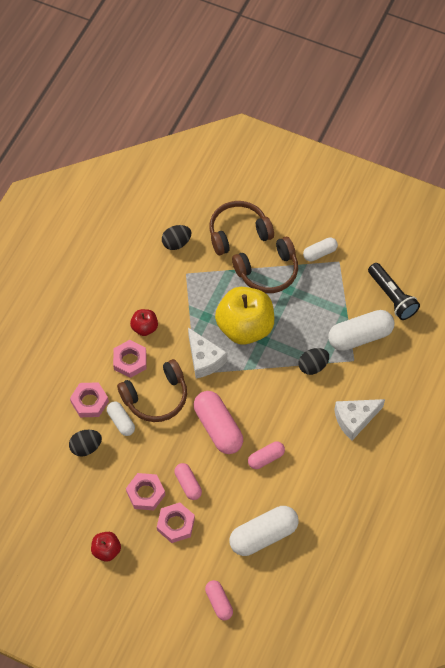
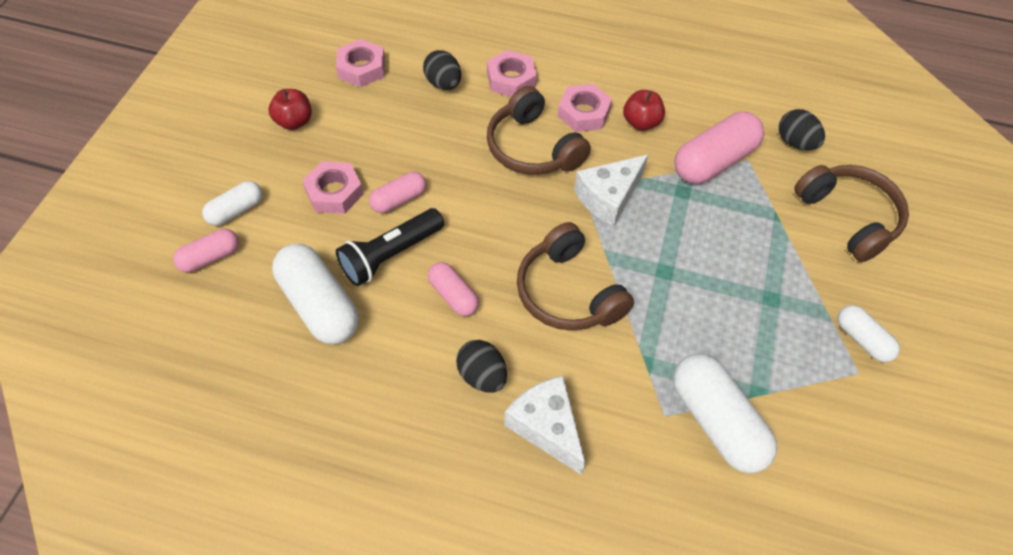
camera: 80 degrees right, 5 degrees down
(121, 421) = (487, 114): white capsule -> white capsule (236, 211)
(145, 493) = (380, 153): pink nut -> pink nut (361, 68)
(218, 428) = (496, 227): pink capsule -> pink capsule (714, 161)
(245, 327) = (680, 244): yellow apple -> none
(267, 271) = (793, 265): brown headphones -> brown headphones (568, 292)
(313, 366) = (635, 349): black egg -> black egg (482, 376)
(392, 296) = (820, 473): black flashlight -> black flashlight (391, 255)

